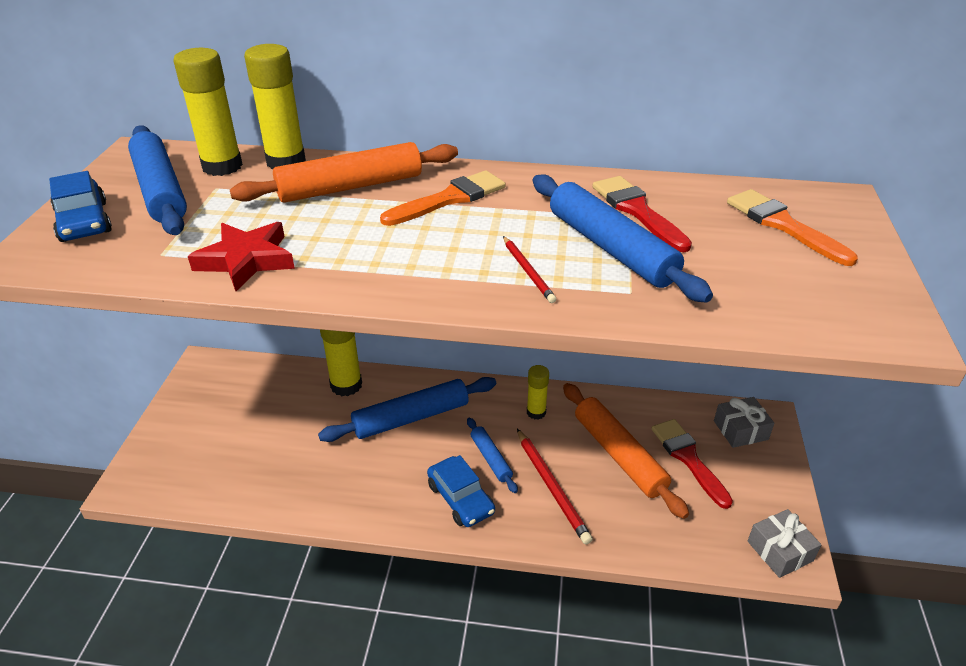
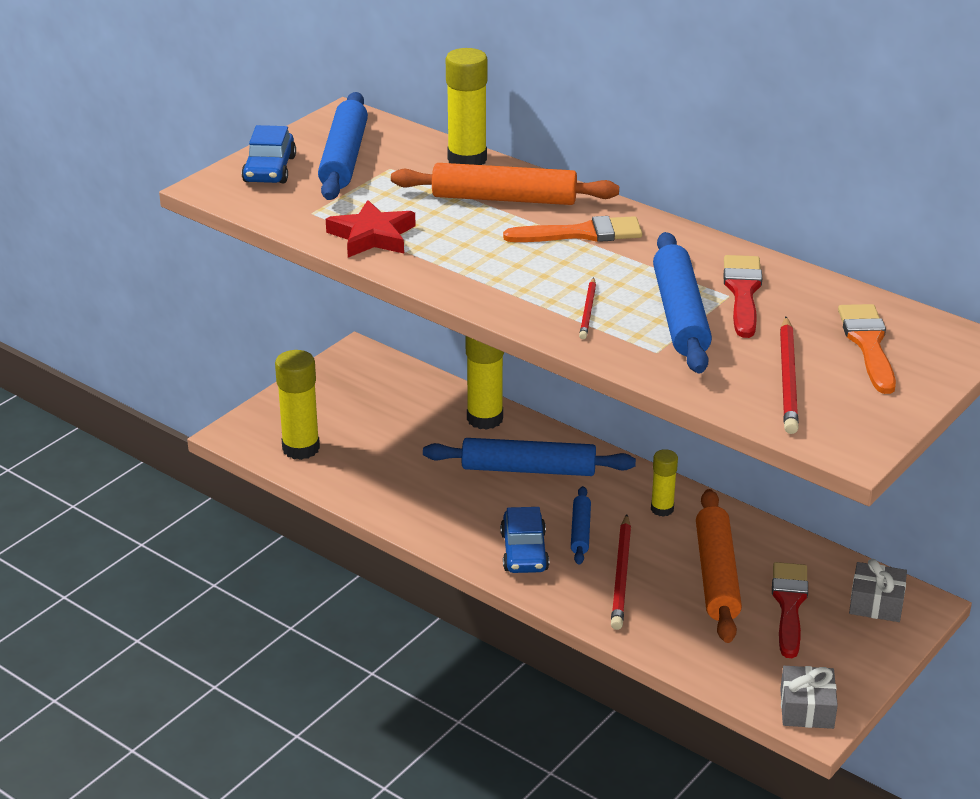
camera: 30 degrees right, 5 degrees down
(222, 166) = (409, 149): yellow glue stick -> yellow glue stick (301, 448)
(766, 279) = (788, 379): none -> red pencil

